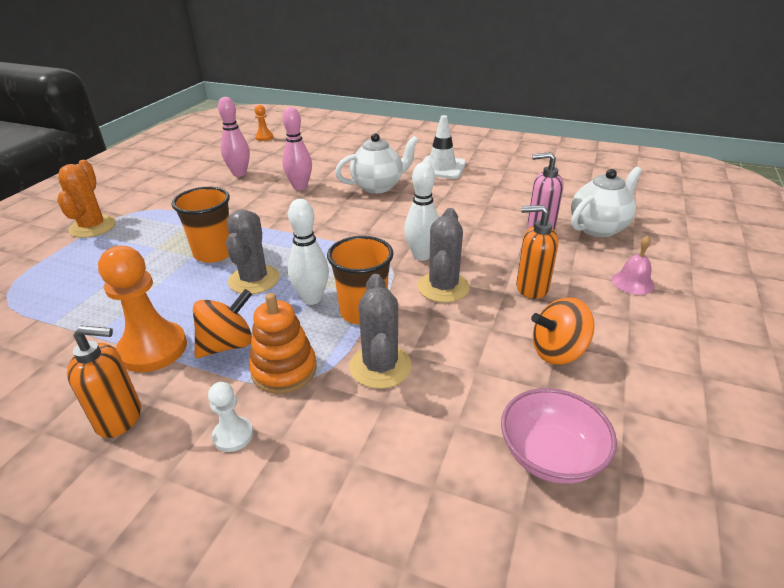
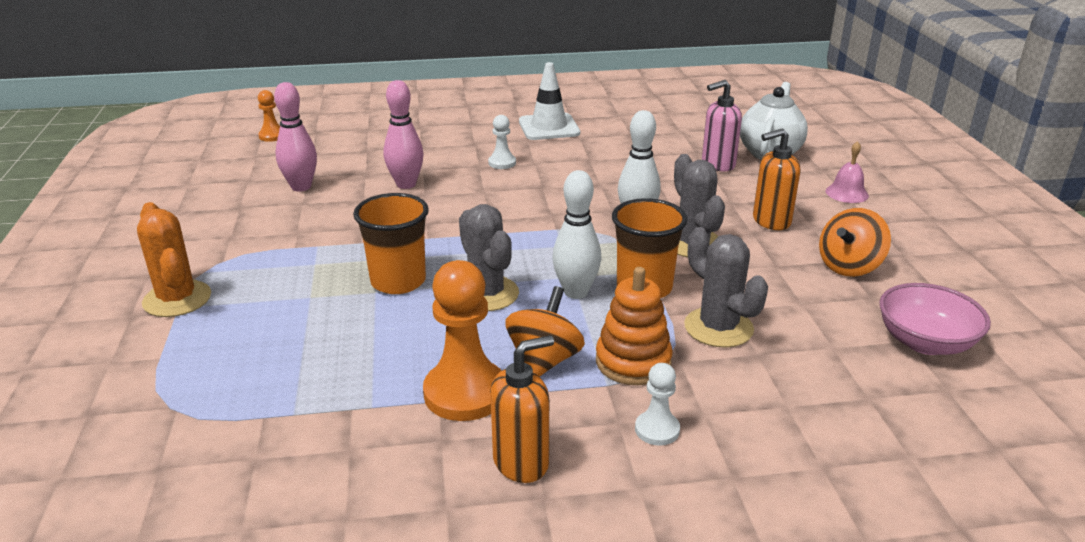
camera: 30 degrees left, 5 degrees down
(378, 186) = (502, 163): white teapot -> white pawn

